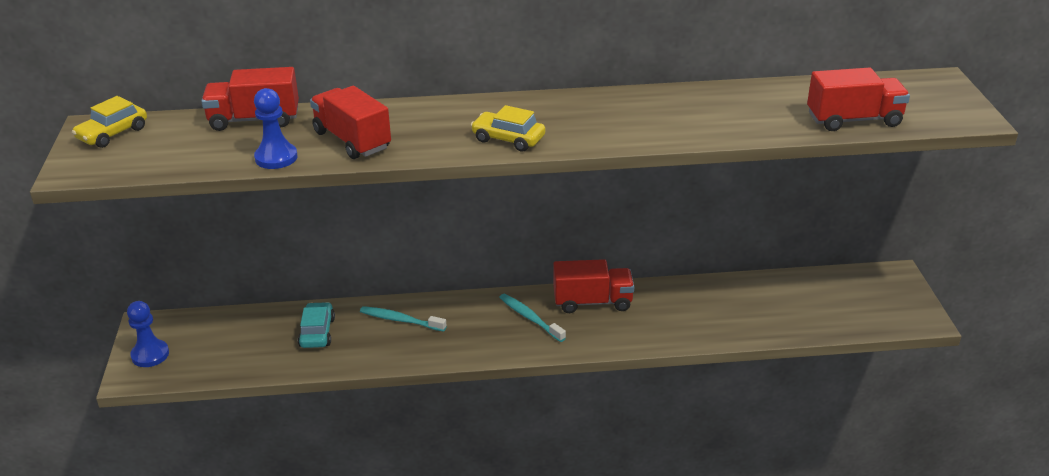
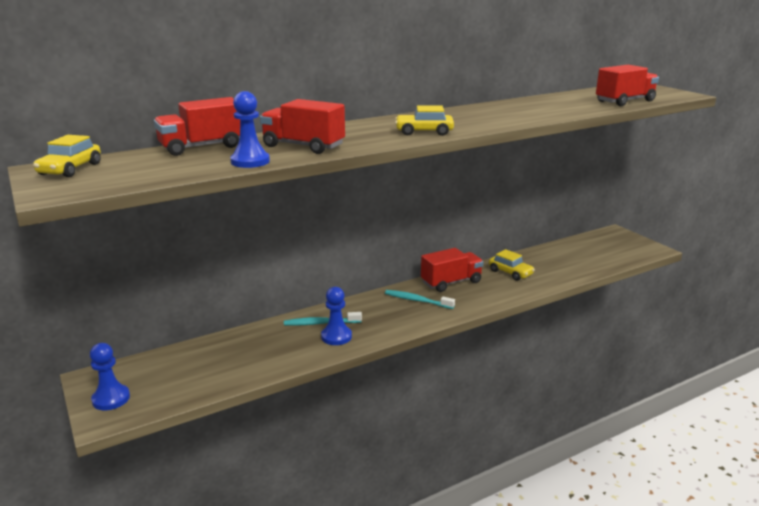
camera: 25 degrees left, 10 degrees down
(317, 332) = (258, 346): turquoise car -> none
(404, 343) = (336, 336): none -> blue pawn
(681, 306) = (510, 272): none -> yellow car

